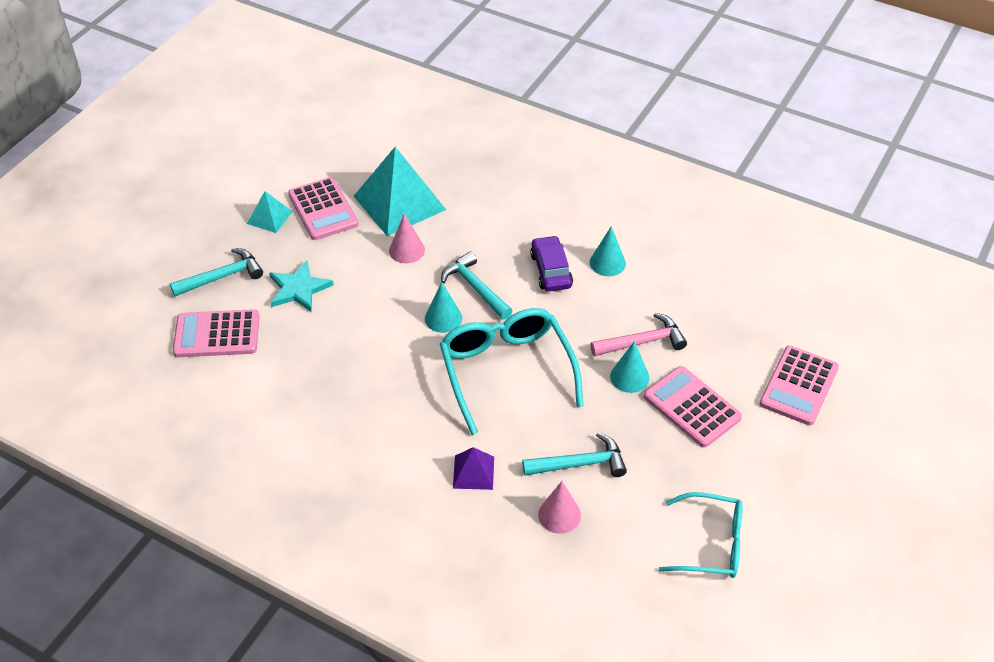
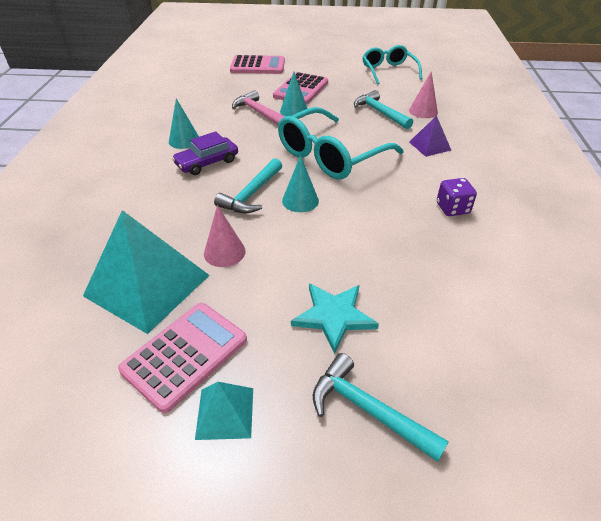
camera: 115 degrees left, 5 degrees down
(217, 334) = (456, 361): pink calculator -> none
(357, 426) = (452, 208): none -> purple dice

